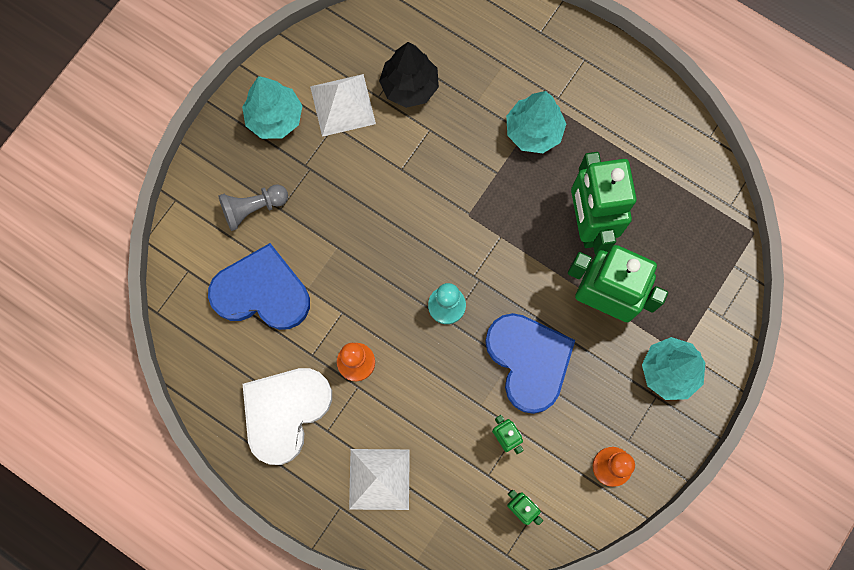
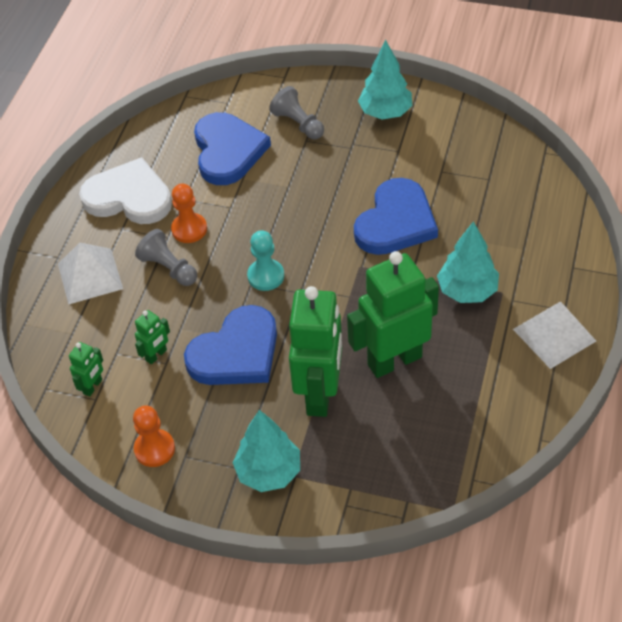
camera: 75 degrees right, 25 degrees down
(342, 105) = (420, 150): white pyramid -> white pyramid (554, 335)
(400, 396) = (169, 268): none -> grey pawn
(409, 86) = (462, 189): black tree -> none
(426, 162) = (396, 222): none -> blue heart

